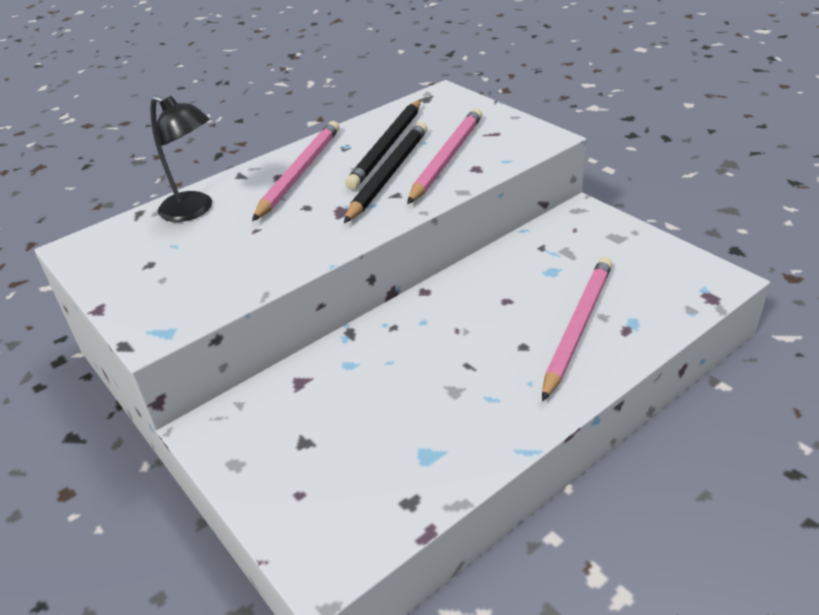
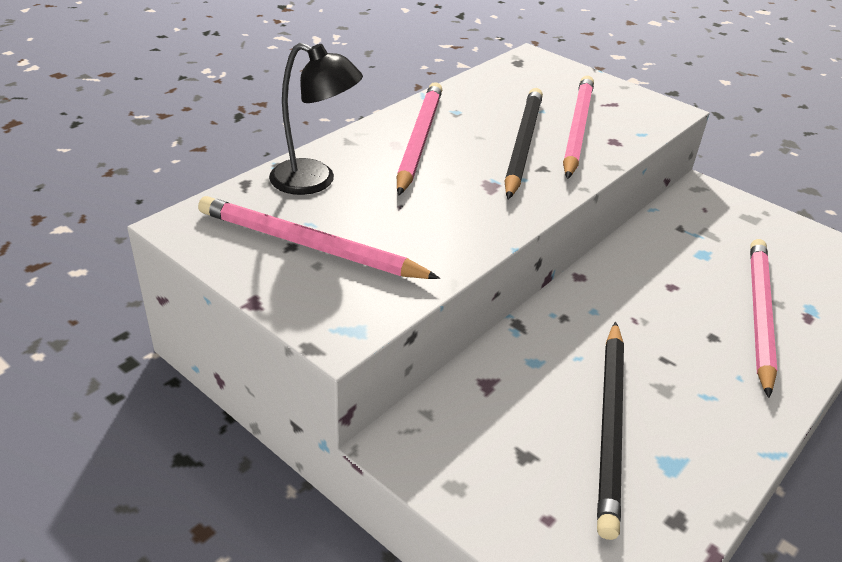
camera: 15 degrees left, 0 degrees up
(164, 263) = (310, 245): none -> pink pencil
(387, 146) = (504, 113): black pencil -> black pencil (610, 425)

